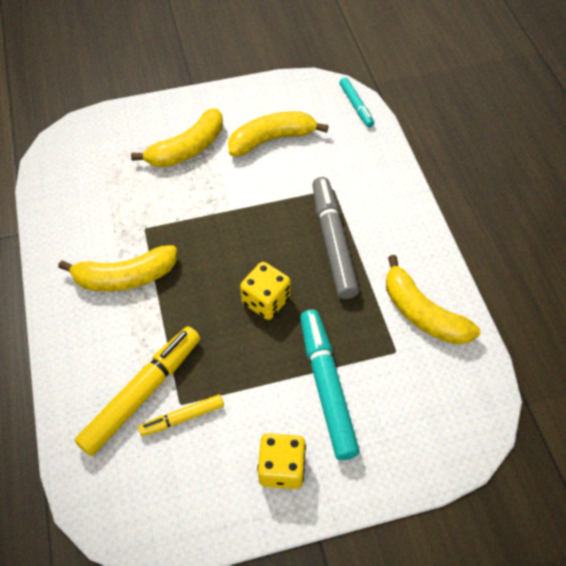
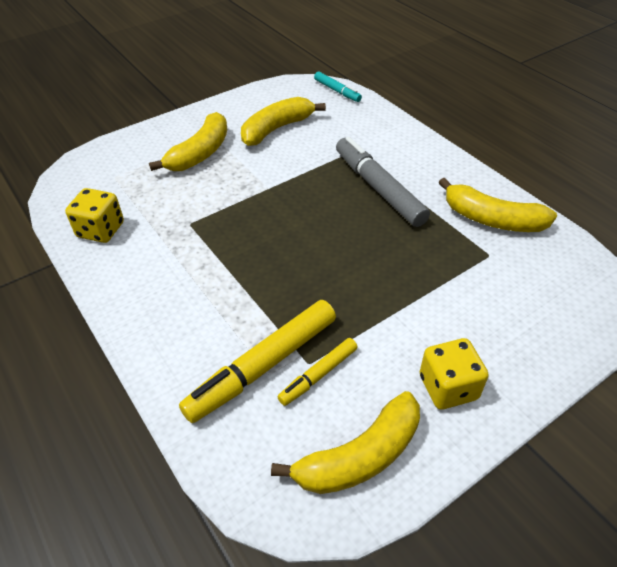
camera: 20 degrees left, 10 degrees down
(125, 277) = (190, 269): yellow banana -> yellow banana (359, 456)
(142, 393) = (263, 366): yellow marker -> yellow marker turned 150 degrees counterclockwise
(266, 301) = (344, 249): yellow dice -> yellow dice (101, 230)
(327, 387) = (446, 302): turquoise marker -> none

